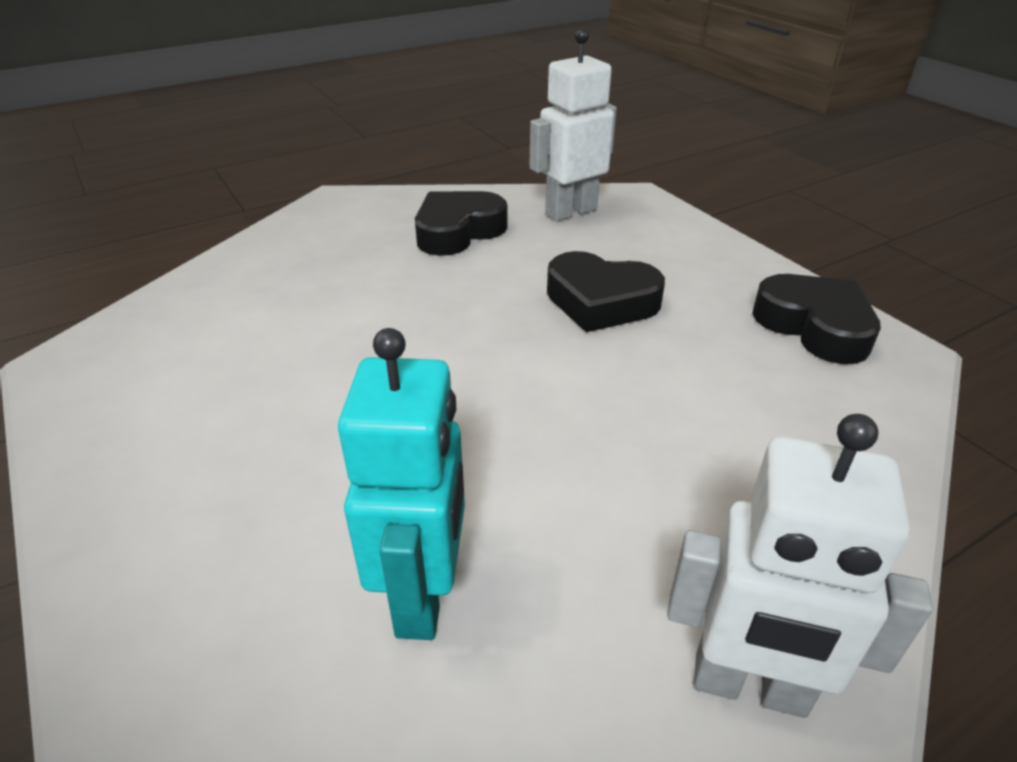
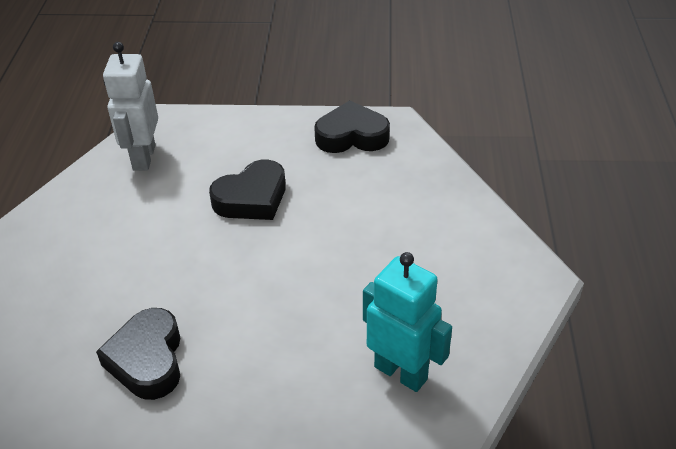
camera: 55 degrees left, 5 degrees up
(458, 231) = (105, 221): black heart -> black heart (147, 360)
(749, 686) = (516, 291): white robot -> none

